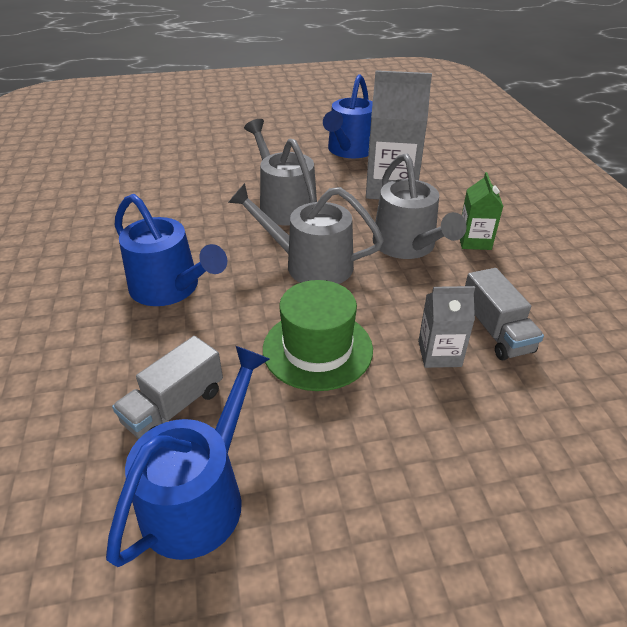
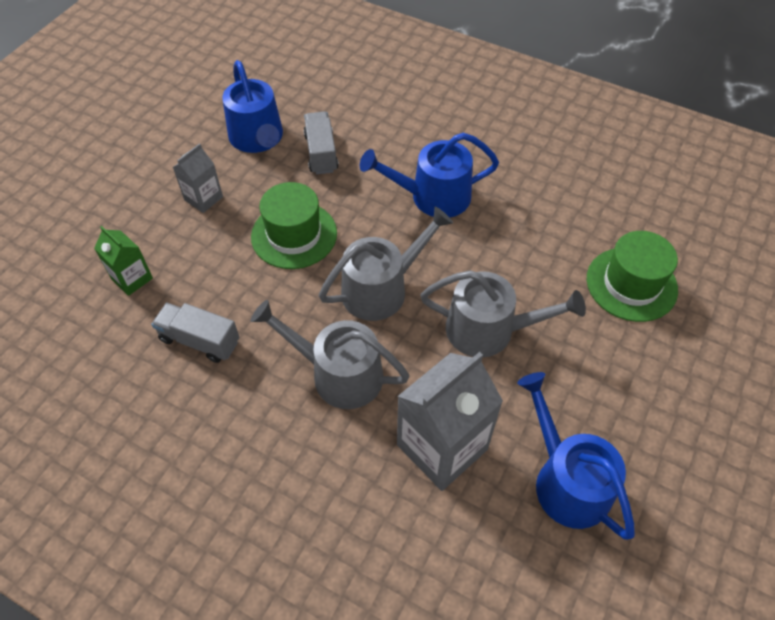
camera: 130 degrees right, 15 degrees up
(176, 172) = (631, 284): none -> green hat
(439, 354) = (221, 291): grey carton -> grey carton (203, 198)
(474, 241) = (293, 433): green carton -> green carton (132, 278)

